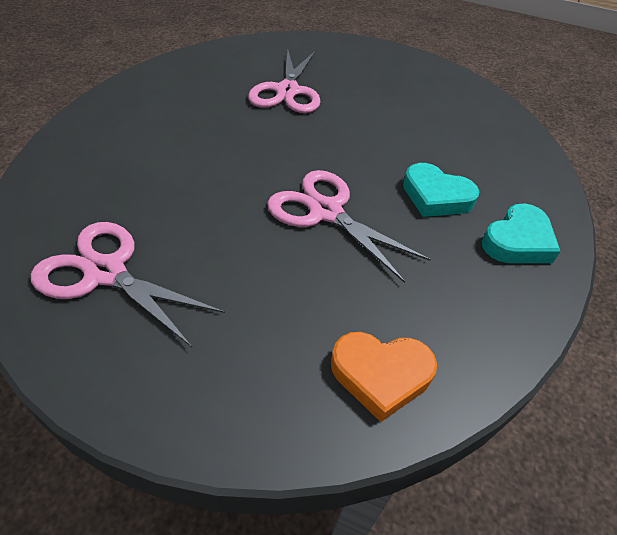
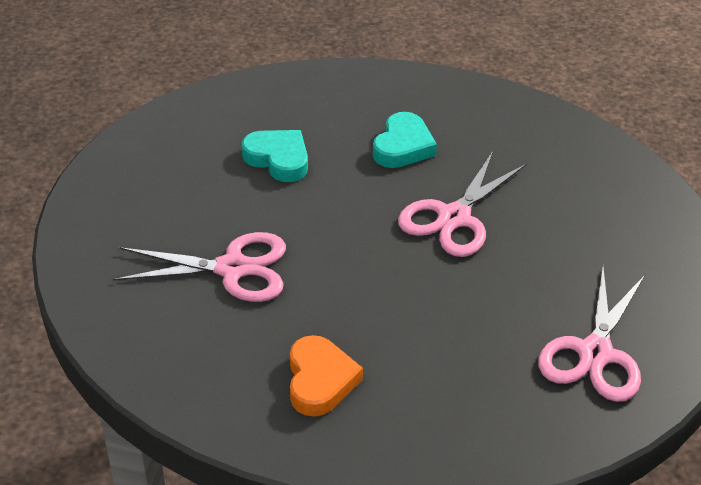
camera: 95 degrees left, 5 degrees down
(381, 375) = (615, 179): orange heart -> orange heart (320, 380)
(518, 241) = (445, 102): turquoise heart -> turquoise heart (278, 159)

